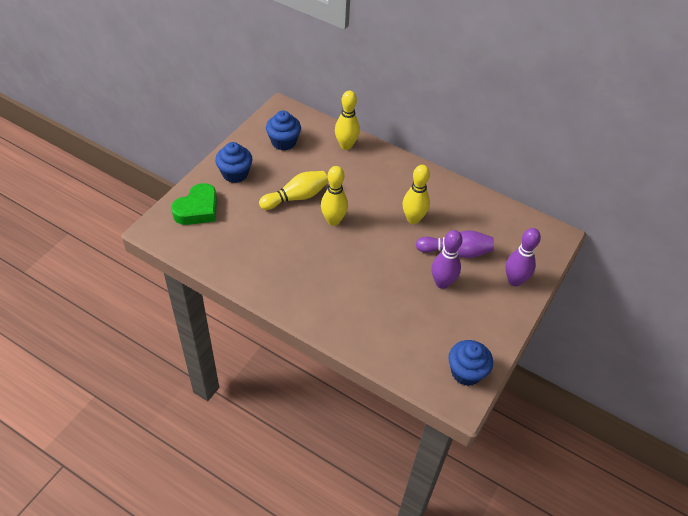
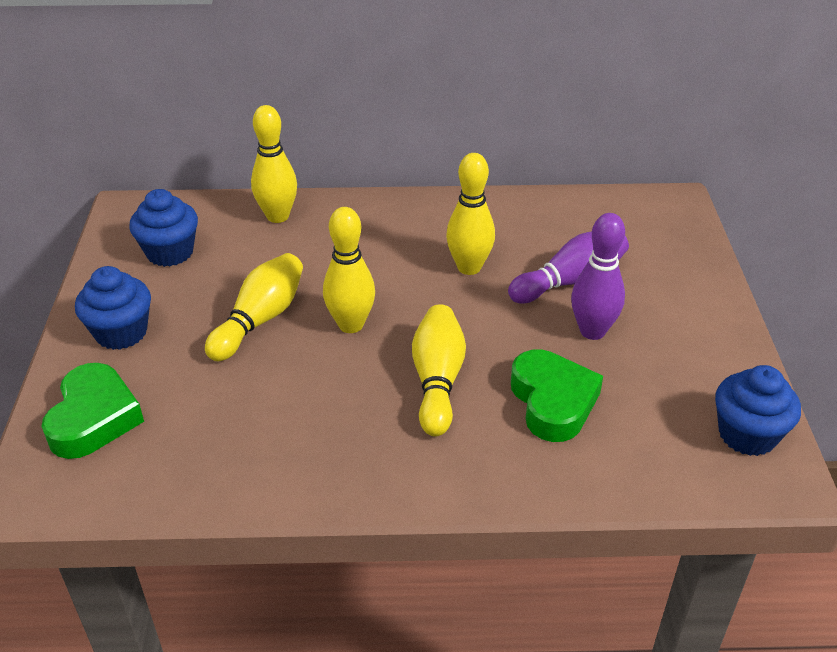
camera: 30 degrees left, 10 degrees down
(348, 268) = (437, 381): none -> yellow bowling pin
(391, 306) = (553, 401): none -> green heart
(514, 281) = (682, 280): purple bowling pin -> none

